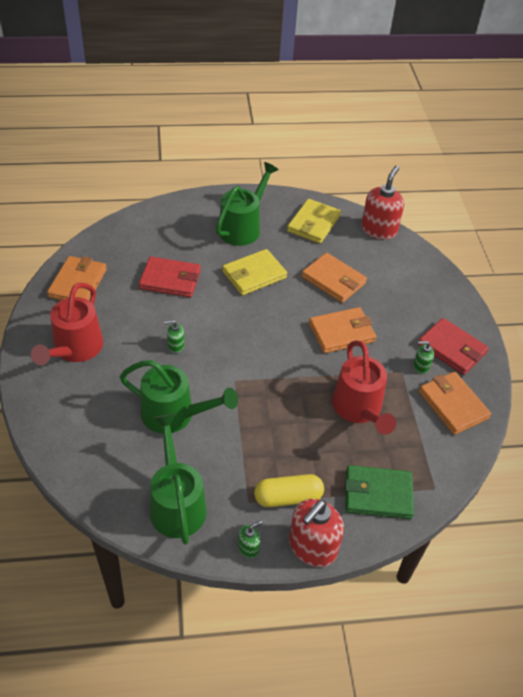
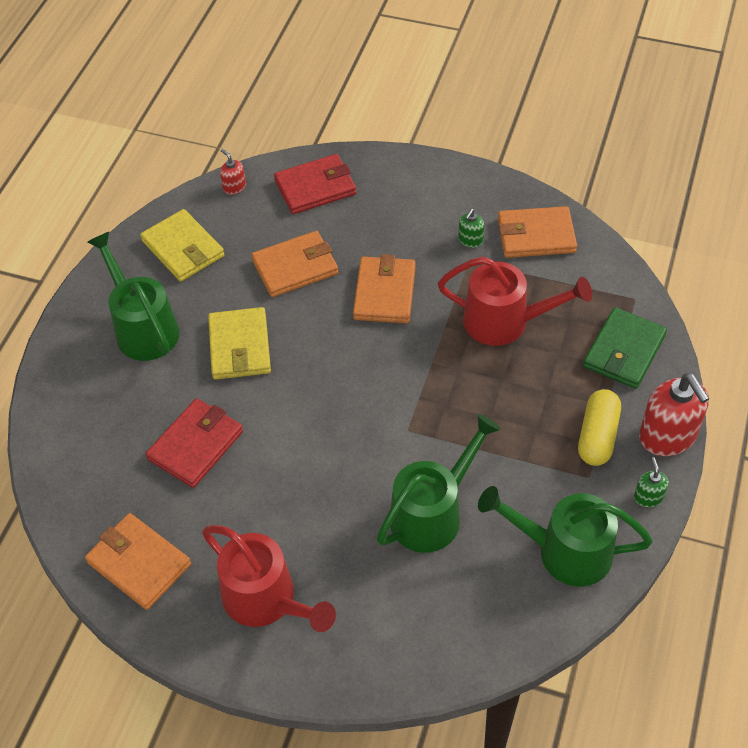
camera: 60 degrees left, 5 degrees up
(175, 345) = (319, 476): green soap dispenser -> none
(379, 230) = (234, 187): red soap dispenser -> red soap dispenser, size x0.48
(452, 348) = (458, 201): red wallet -> red wallet (315, 187)

